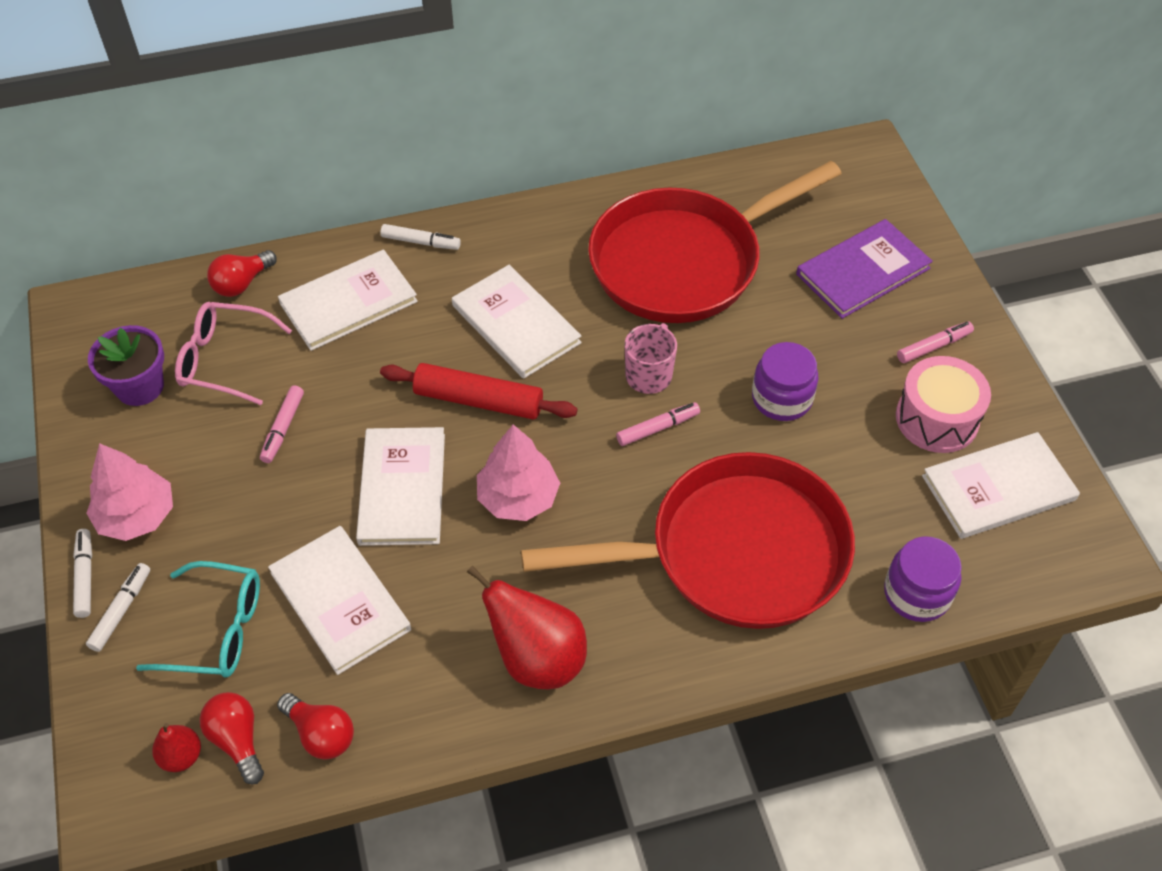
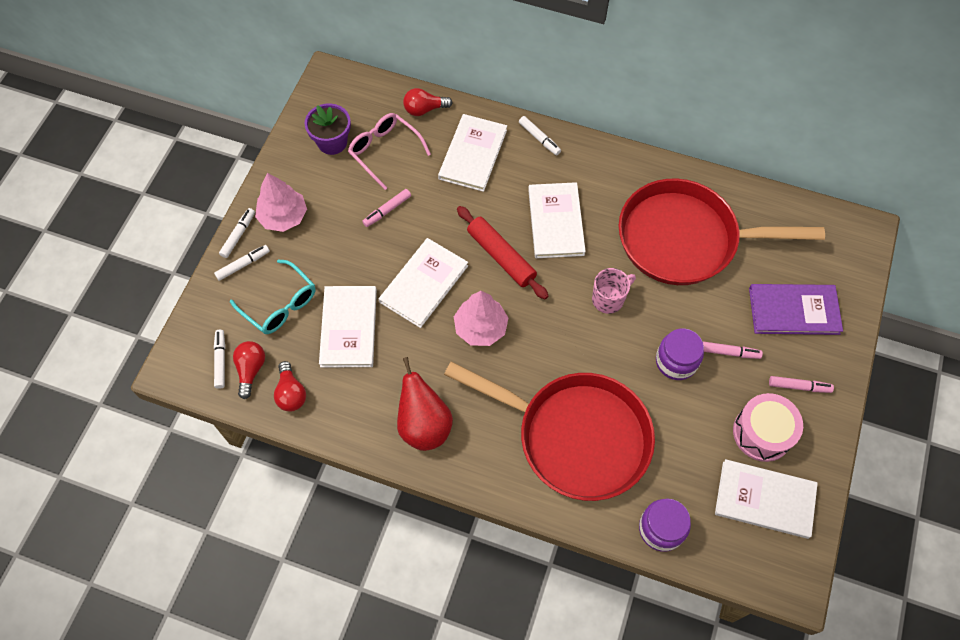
camera: 35 degrees right, 10 degrees up
(181, 756) = (220, 361): red pear -> white marker
(348, 302) = (473, 154): white book -> white book turned 75 degrees counterclockwise
(658, 428) = (588, 335): pink marker -> pink marker (729, 352)

